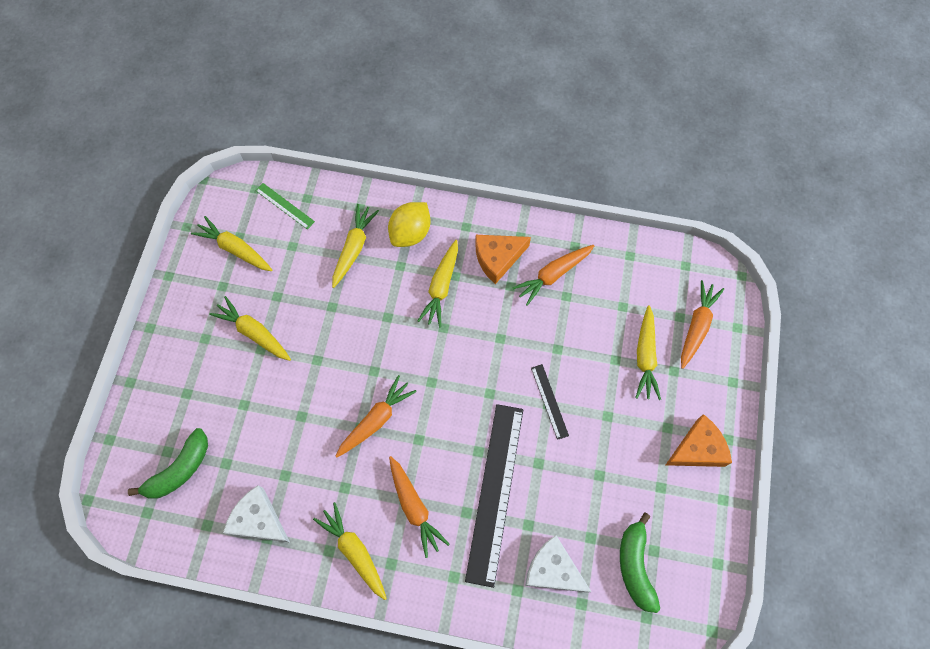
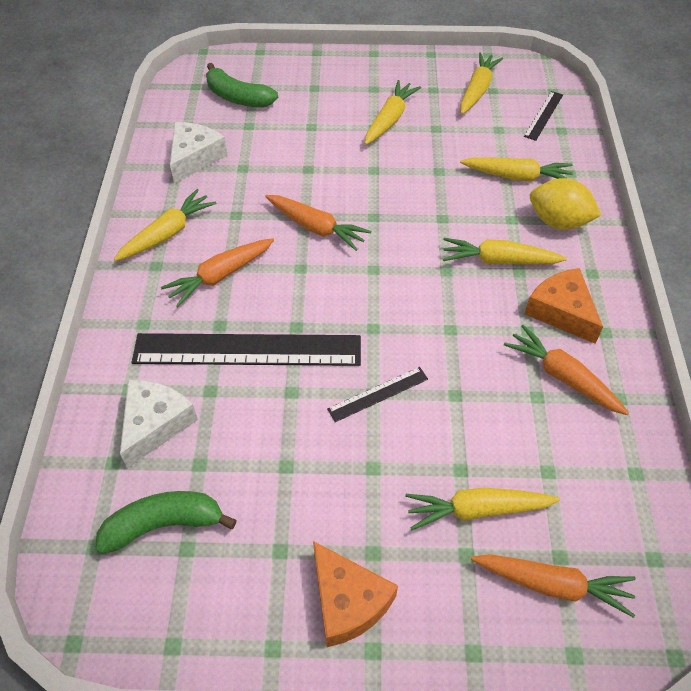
camera: 80 degrees right, 15 degrees down
(285, 206) = (543, 115): green ruler -> black ruler

